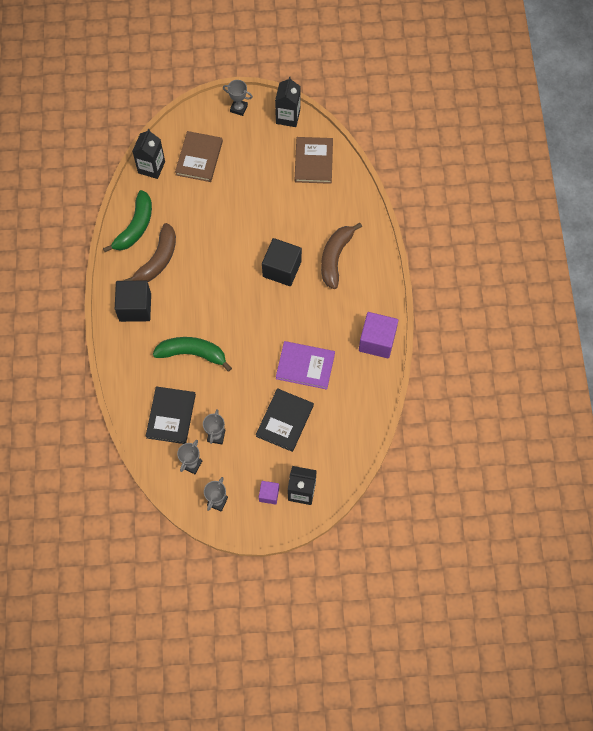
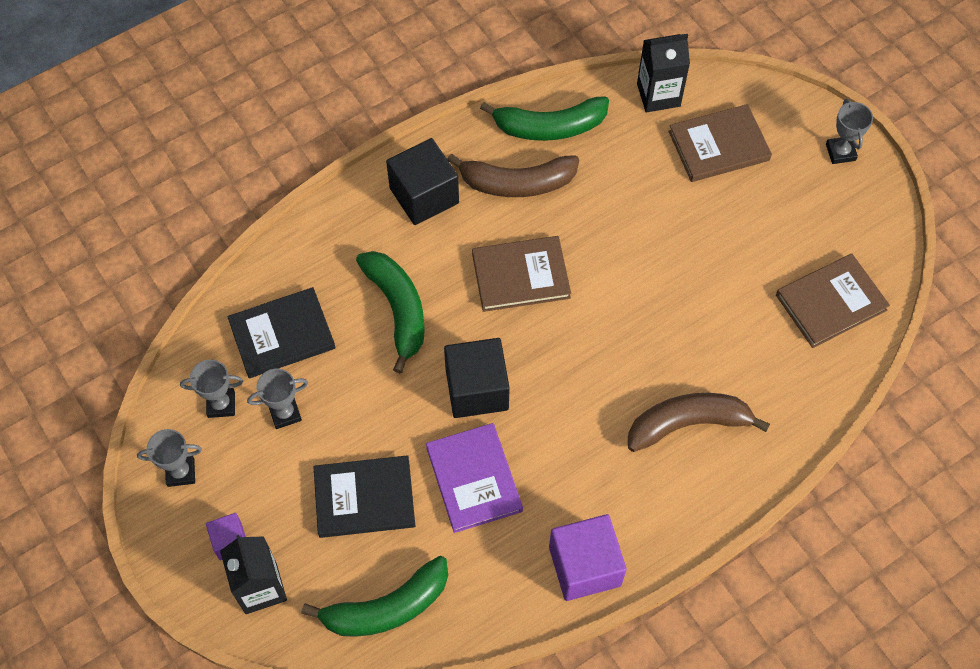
camera: 60 degrees right, 5 degrees down
(211, 287) = (520, 276): none -> brown book
(282, 269) = (615, 356): black cube -> black cube (477, 389)
(288, 117) = (879, 225): black carton -> none
(345, 438) = (387, 607): none -> green banana

